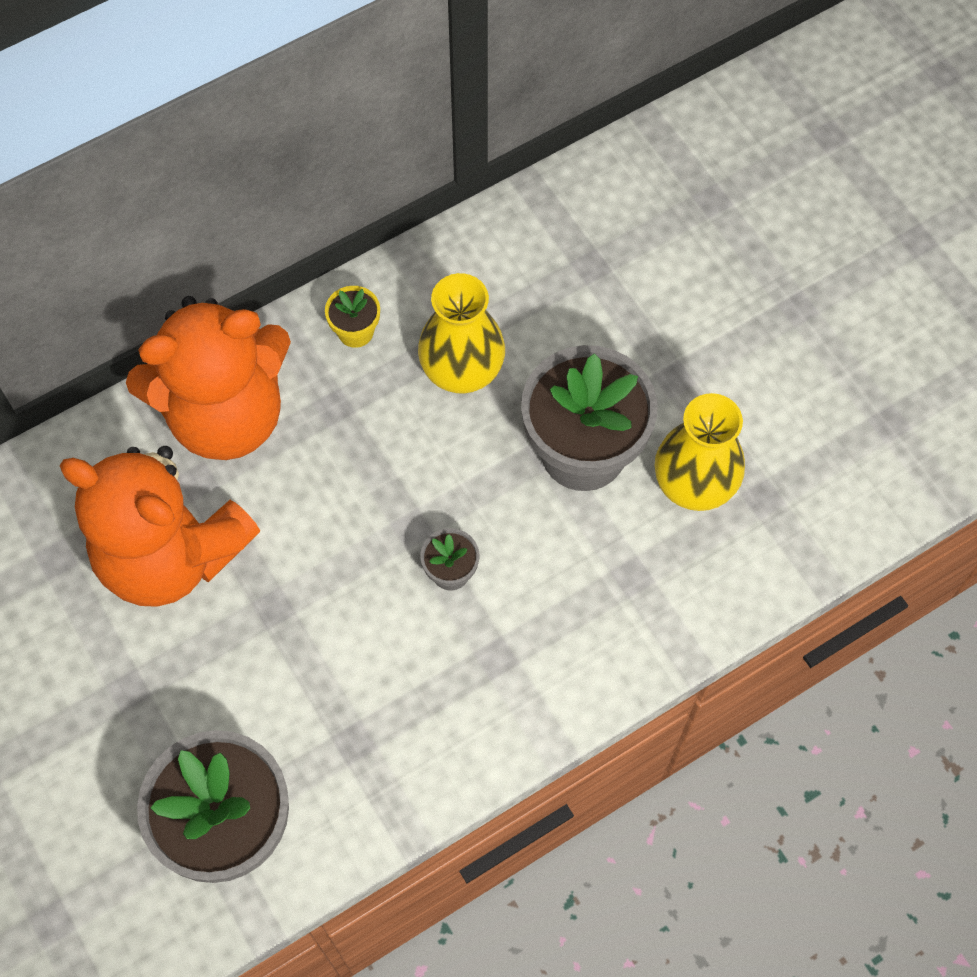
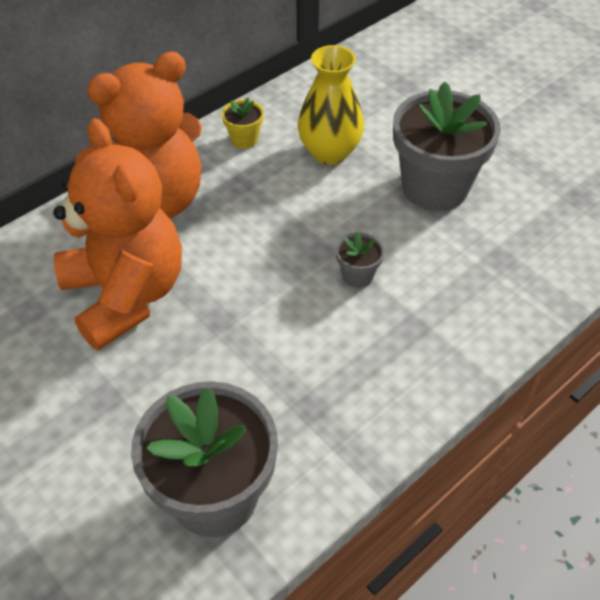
camera: 10 degrees left, 15 degrees down
(171, 554) = (126, 295): orange teddy bear -> orange teddy bear turned 135 degrees counterclockwise
(694, 484) = (524, 196): yellow vase -> none

